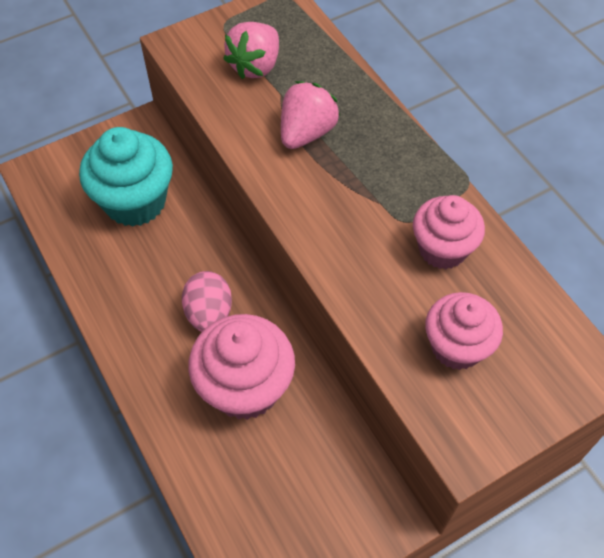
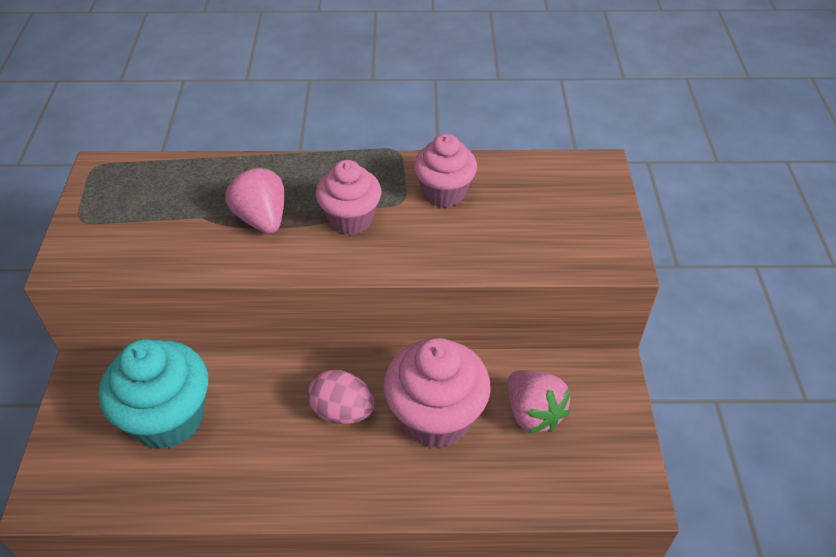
camera: 60 degrees left, 10 degrees down
(255, 66) = (154, 219): pink strawberry -> pink strawberry (533, 413)
(456, 347) = (534, 225): pink cupcake -> pink cupcake (351, 219)

